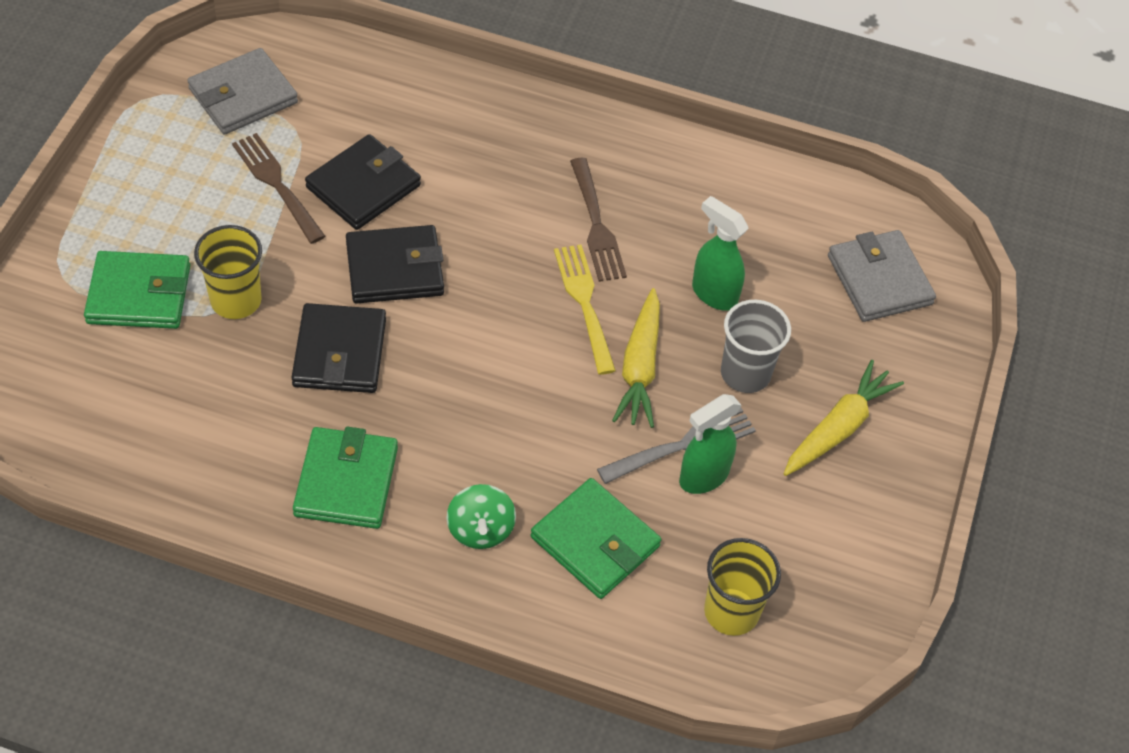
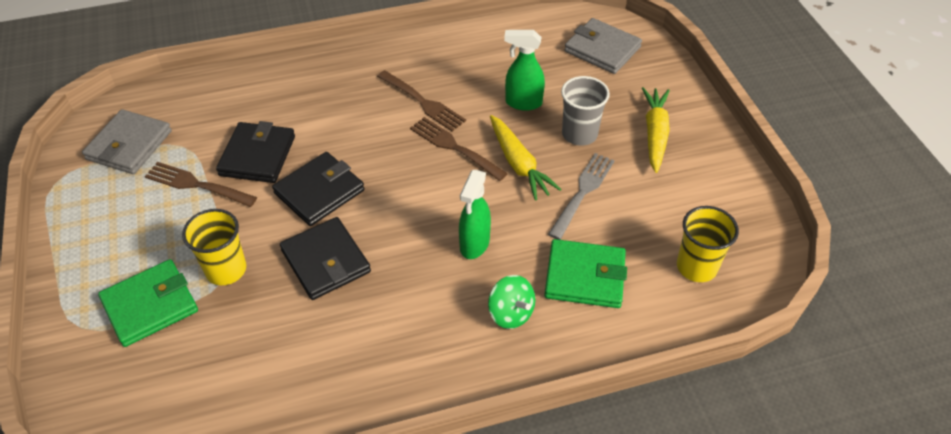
camera: 30 degrees left, 5 degrees down
(346, 481) = (399, 338): green wallet -> none
(585, 303) = (455, 147): yellow fork -> brown fork
(703, 477) = (610, 202): green spray bottle -> green spray bottle (474, 244)

